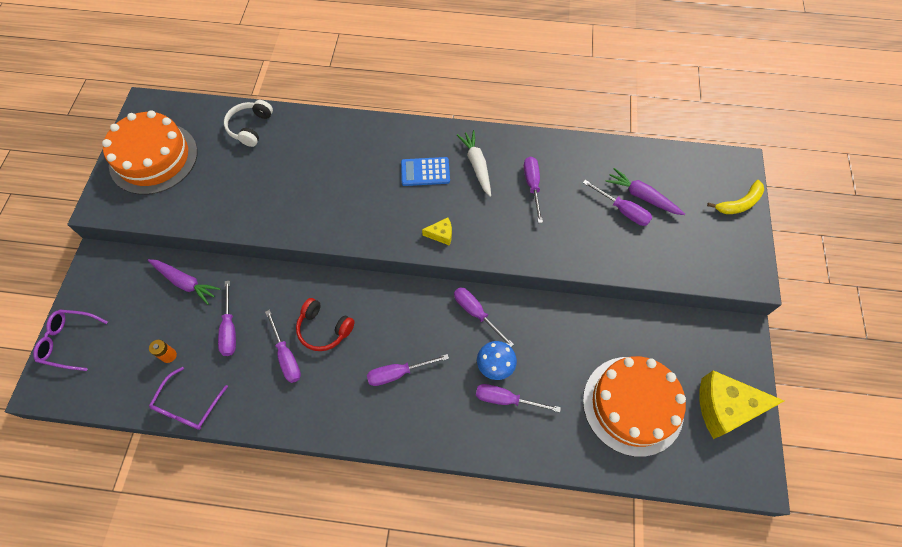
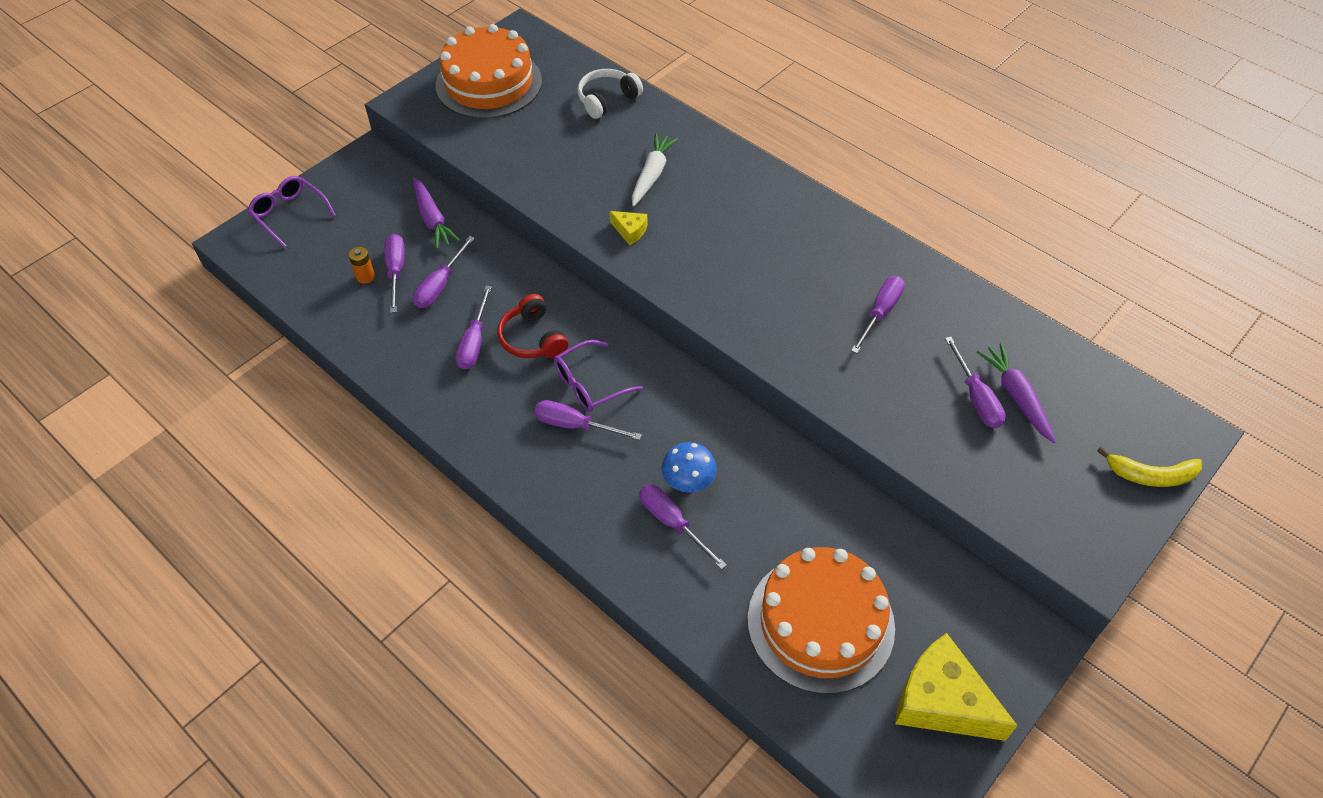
camera: 35 degrees right, 10 degrees down
(188, 406) = (347, 332): purple glasses -> purple glasses (589, 384)
(425, 172) = (762, 234): blue calculator -> none
(441, 234) = (728, 305): yellow cheese -> yellow cheese (630, 231)
(476, 313) = (710, 417): purple screwdriver -> purple screwdriver (396, 271)
(477, 165) = (829, 258): white carrot -> white carrot (652, 175)

